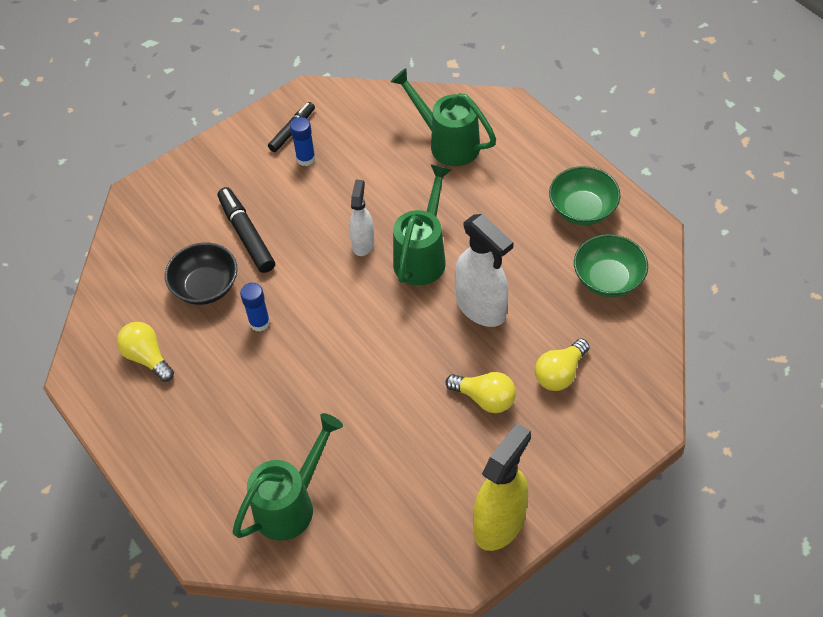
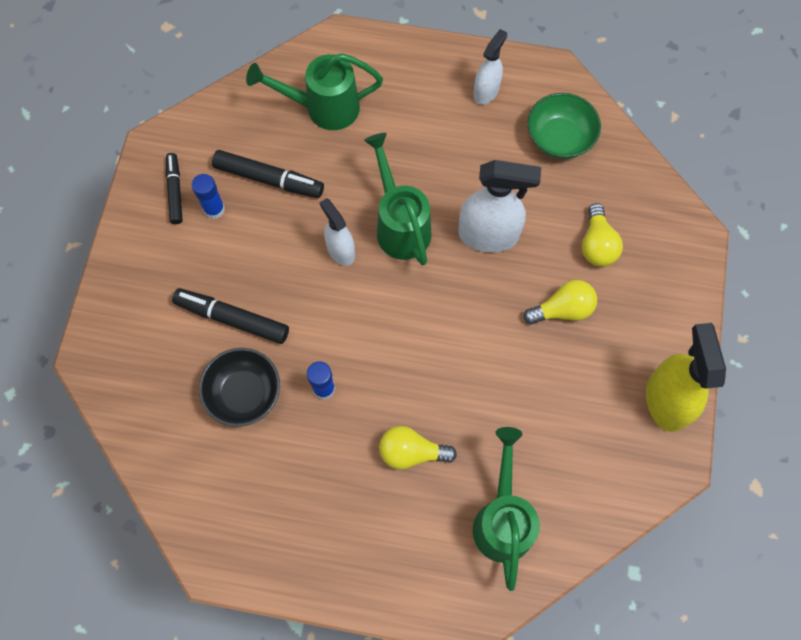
camera: 45 degrees left, 15 degrees up
(147, 357) = (258, 497): yellow light bulb -> yellow light bulb (411, 452)
(362, 164) = (269, 179): none -> black marker
(582, 209) = (486, 91): green bowl -> white spray bottle

